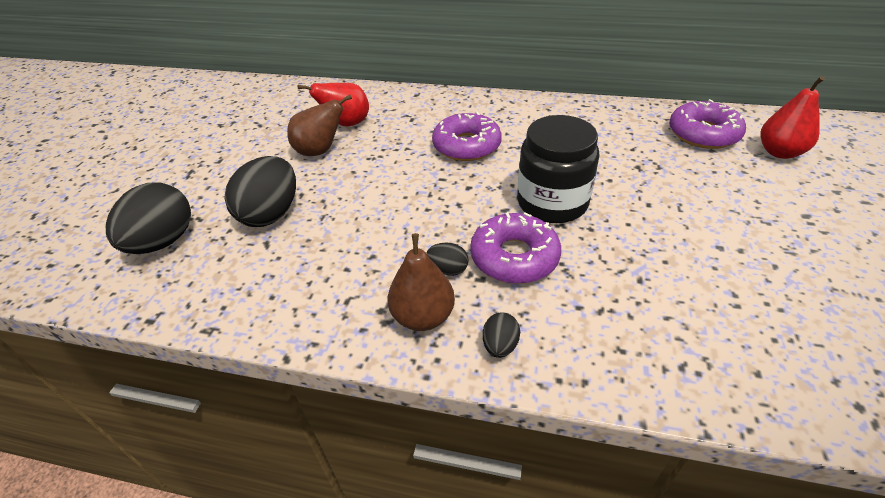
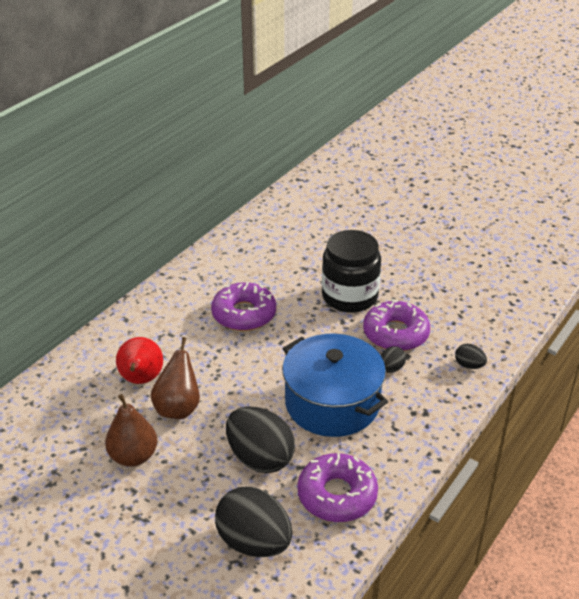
camera: 70 degrees left, 5 degrees down
(367, 239) = (332, 403): none -> blue pot
(423, 316) = (429, 393): brown pear -> brown pear (133, 456)
(703, 134) = (319, 199): purple donut -> purple donut (337, 495)
(779, 152) = (362, 182): red pear -> none

